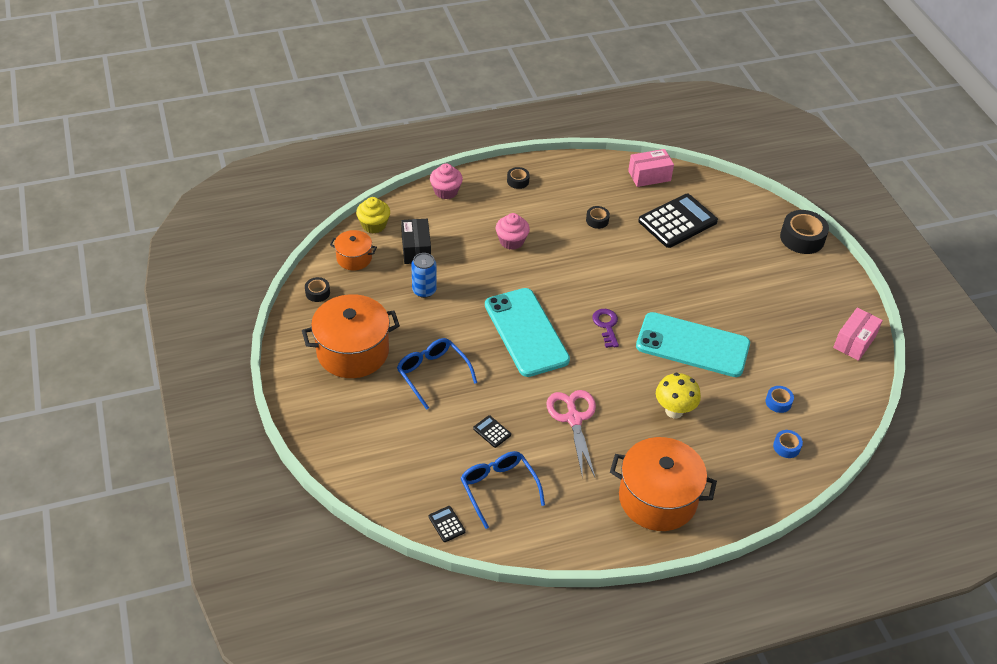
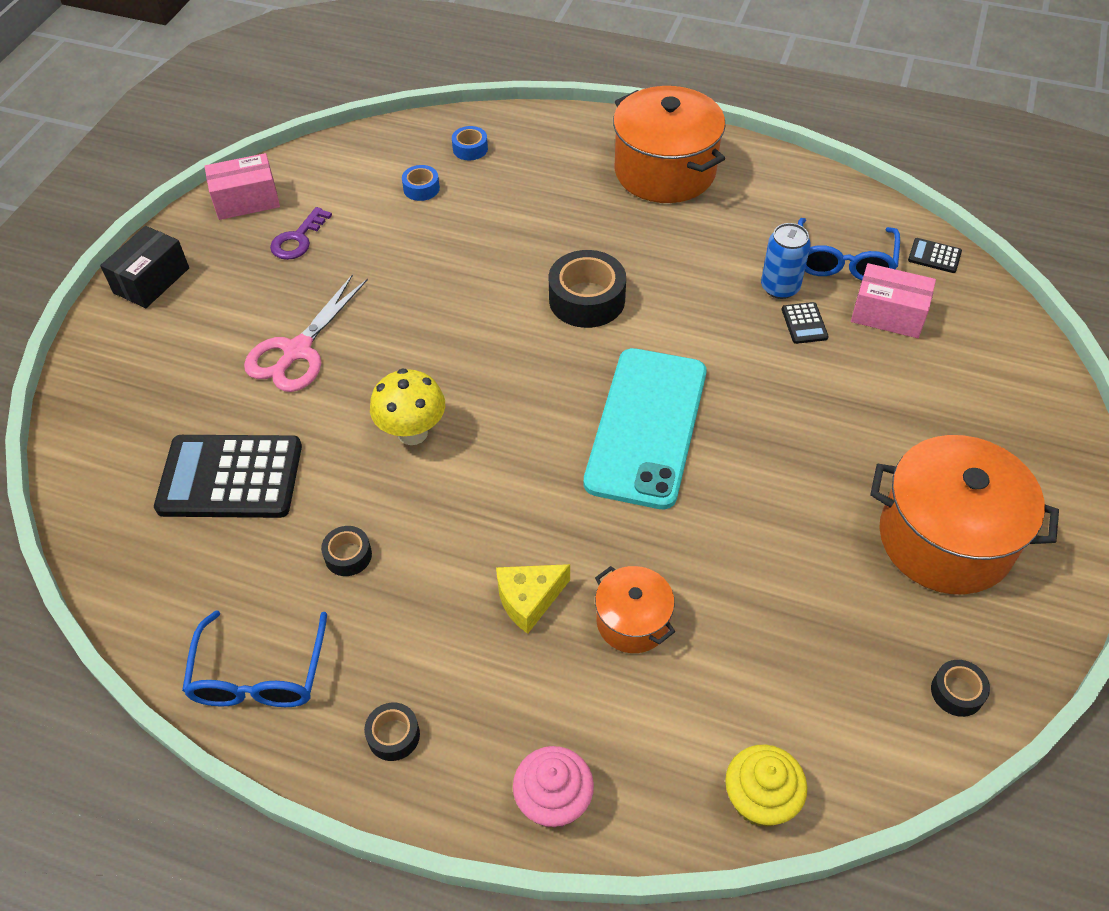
camera: 140 degrees left, 5 degrees up
(354, 258) = (846, 734): orange pot -> orange pot (632, 621)
(416, 249) = (713, 684): black box -> black box (151, 280)
(424, 290) = (756, 587): blue can -> blue can (780, 287)
(432, 374) = (835, 438): blue glasses -> blue glasses (259, 676)
(446, 524) = (934, 256): black calculator -> black calculator turned 105 degrees clockwise
(511, 241) = (529, 600): pink cupcake -> yellow cheese
(573, 419) = (683, 287): pink scissors -> pink scissors (297, 351)
(606, 325) = (523, 376): purple key -> purple key (298, 239)
(649, 176) = (159, 595): pink box -> pink box (888, 314)
(674, 411) = (551, 237): yellow mushroom -> yellow mushroom (412, 433)
(692, 345) = (439, 293): turquoise phone -> none
(802, 238) = (103, 350): black tape -> black tape (587, 299)

